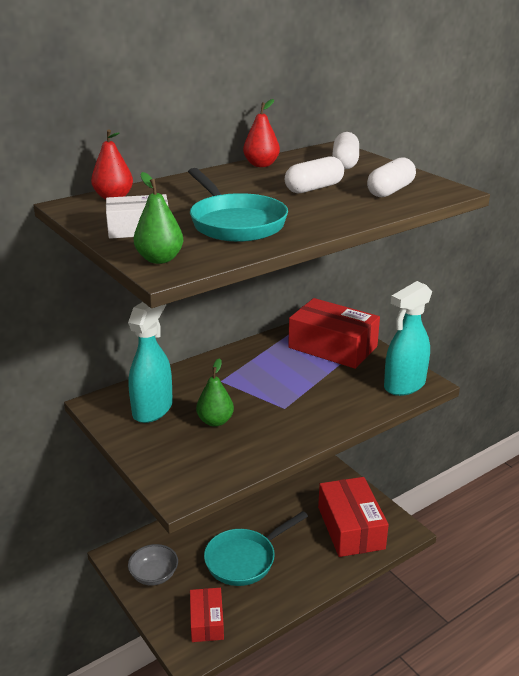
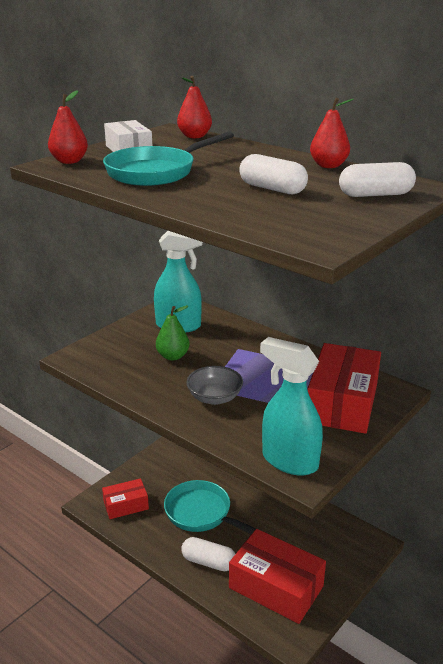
camera: 75 degrees right, 0 degrees up
(154, 575) = (166, 464): grey bowl -> grey bowl (214, 398)
(159, 259) = (69, 161): green pear -> red pear
(351, 527) = (276, 587): red box -> red box turned 60 degrees clockwise
(390, 191) = (293, 218): white capsule -> white capsule (208, 562)

